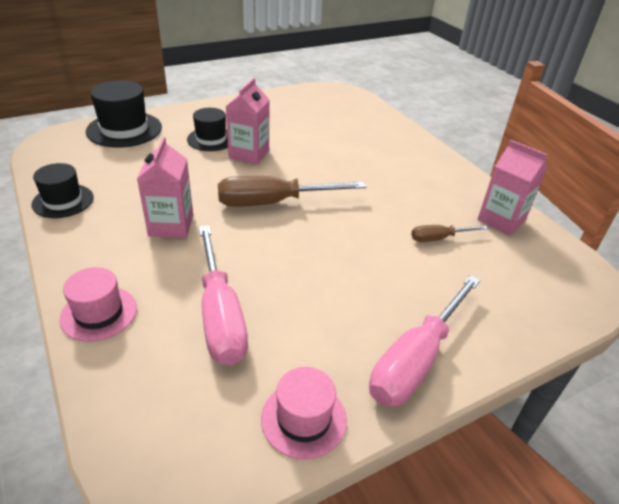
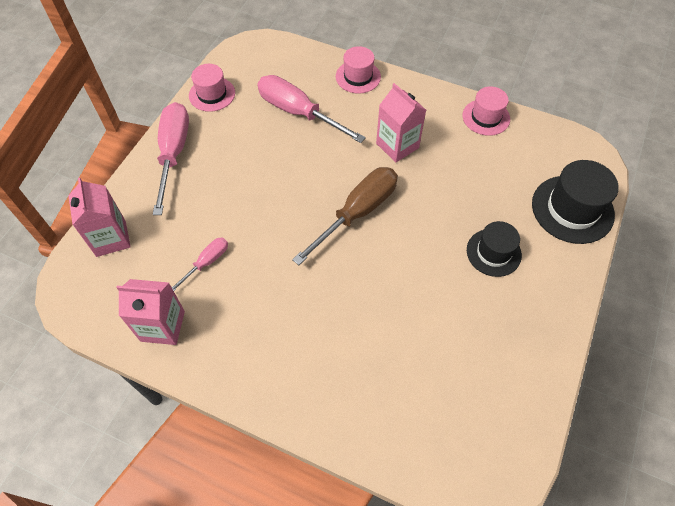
camera: 145 degrees right, 20 degrees up
(63, 201) = (486, 117): black hat -> pink hat
(249, 154) = (440, 257): pink carton -> pink carton (111, 238)
(438, 238) = (206, 262): brown screwdriver -> pink screwdriver

